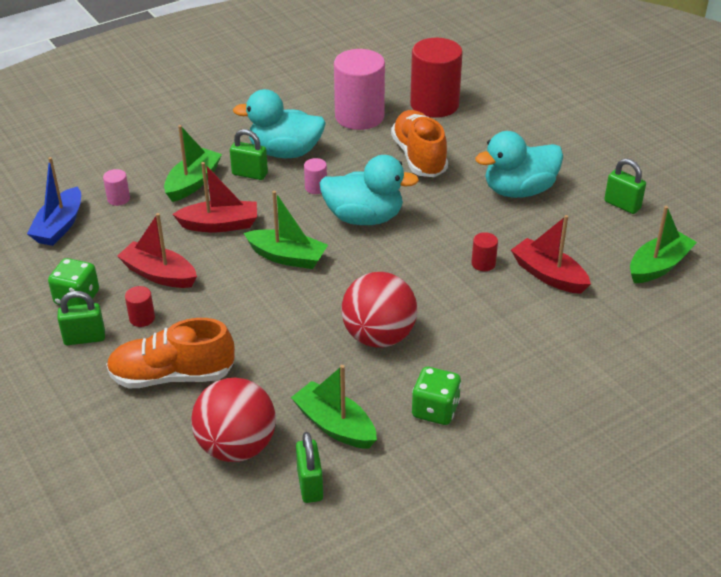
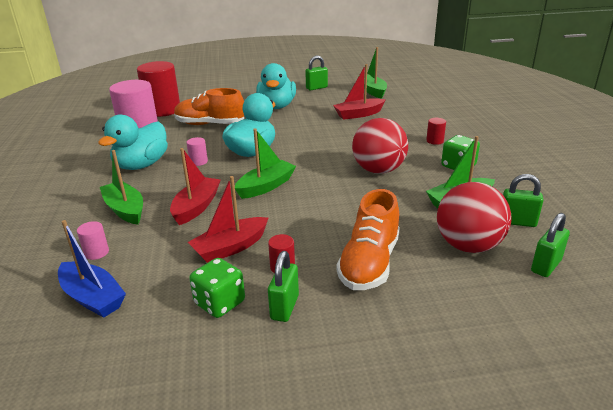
camera: 65 degrees left, 10 degrees down
(250, 174) = (148, 183): green padlock -> green padlock (546, 266)
(483, 263) = (333, 127): red cylinder -> red cylinder (435, 141)

